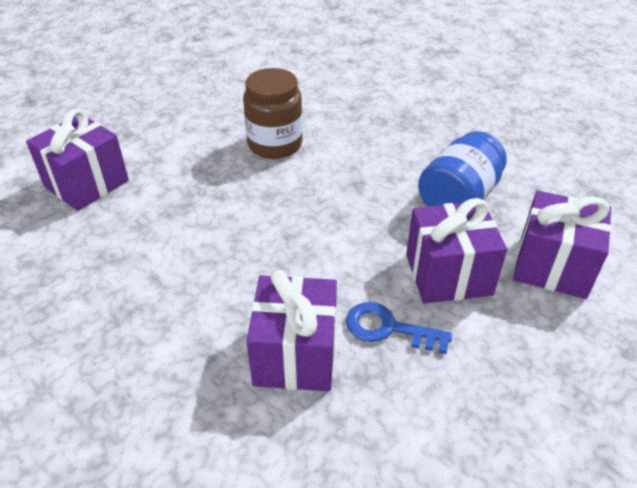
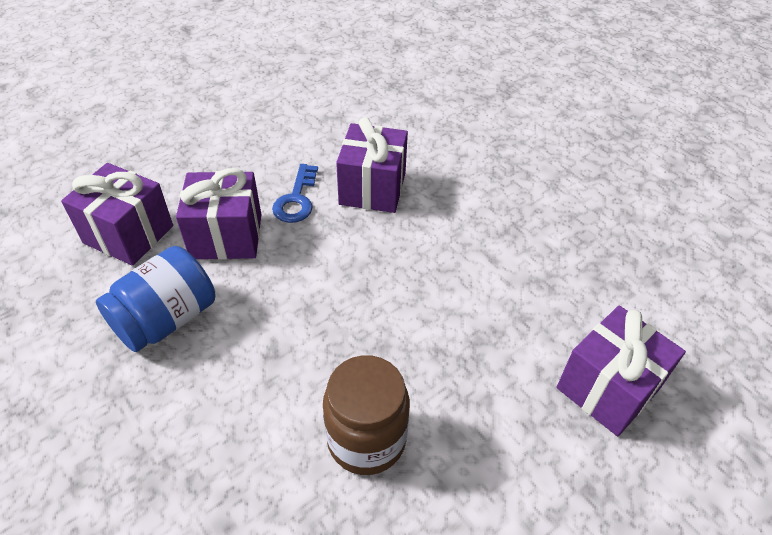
camera: 175 degrees left, 5 degrees up
(389, 328) = (296, 199): blue key -> blue key turned 75 degrees clockwise

